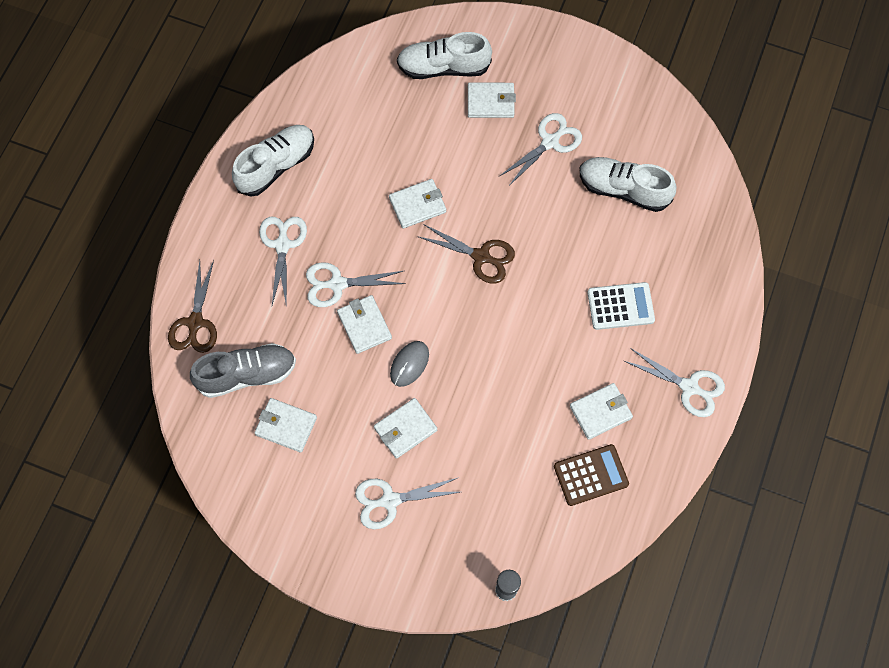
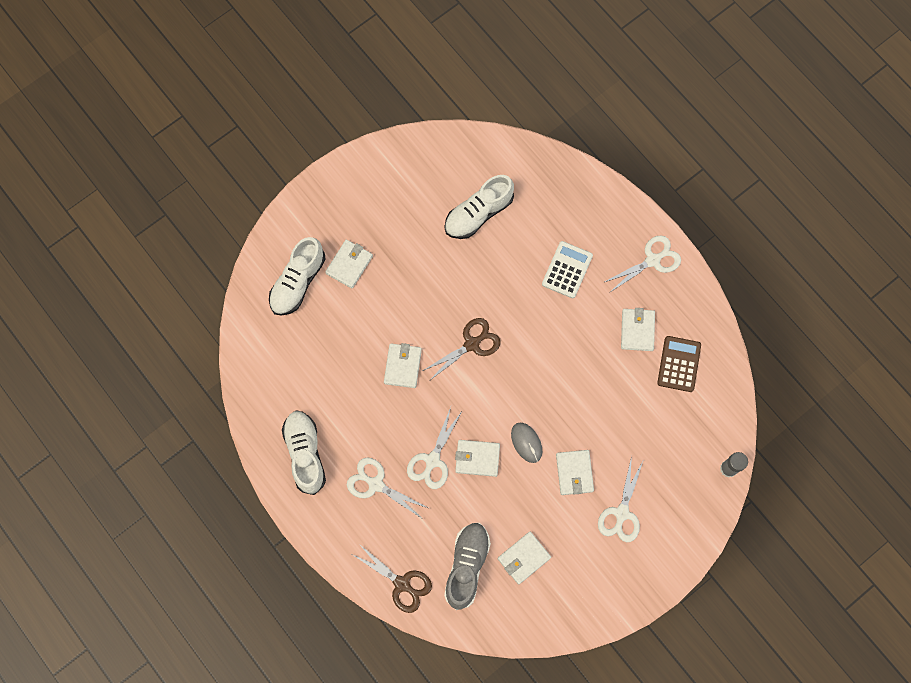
camera: 60 degrees left, 5 degrees up
(550, 142) = (409, 241): white scissors -> none

